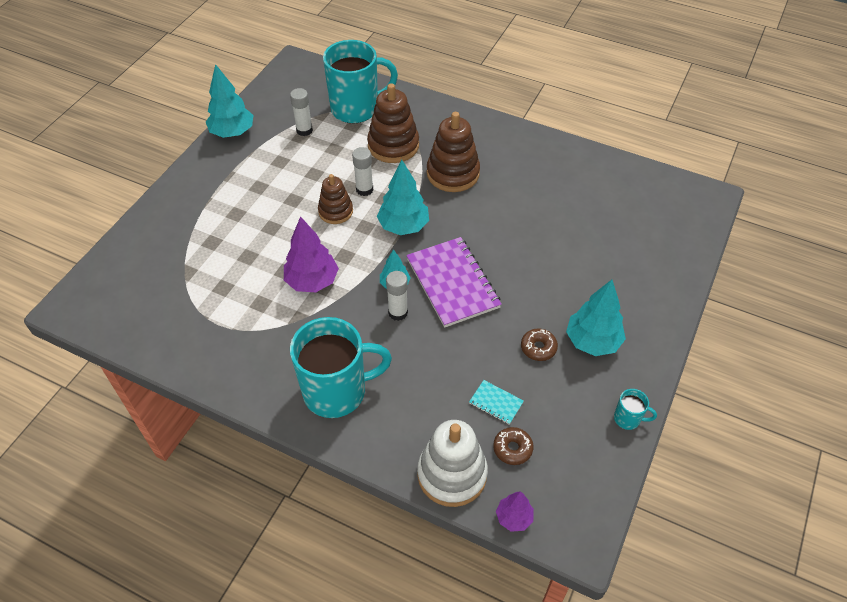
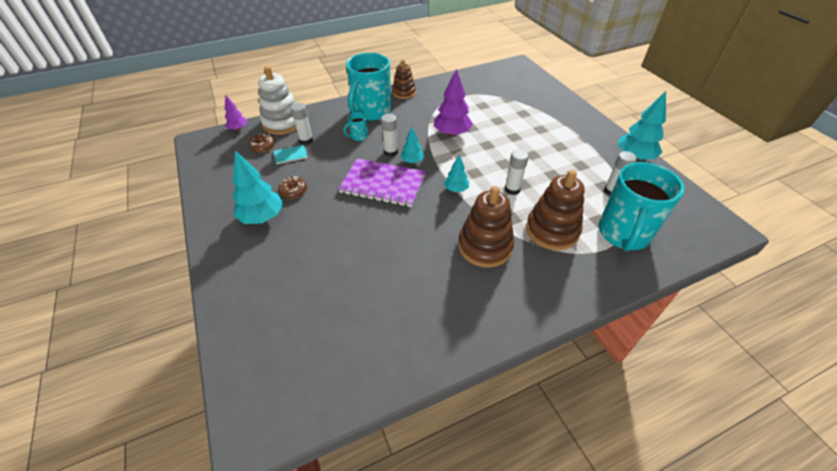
camera: 130 degrees right, 5 degrees down
(335, 211) = (502, 167): brown stacking toy -> brown stacking toy (404, 93)
(403, 226) = (456, 189): turquoise tree -> turquoise tree, size x0.57
(458, 412) = (306, 141): none -> white glue stick
(628, 419) = (207, 196): turquoise mug -> turquoise mug (359, 137)

